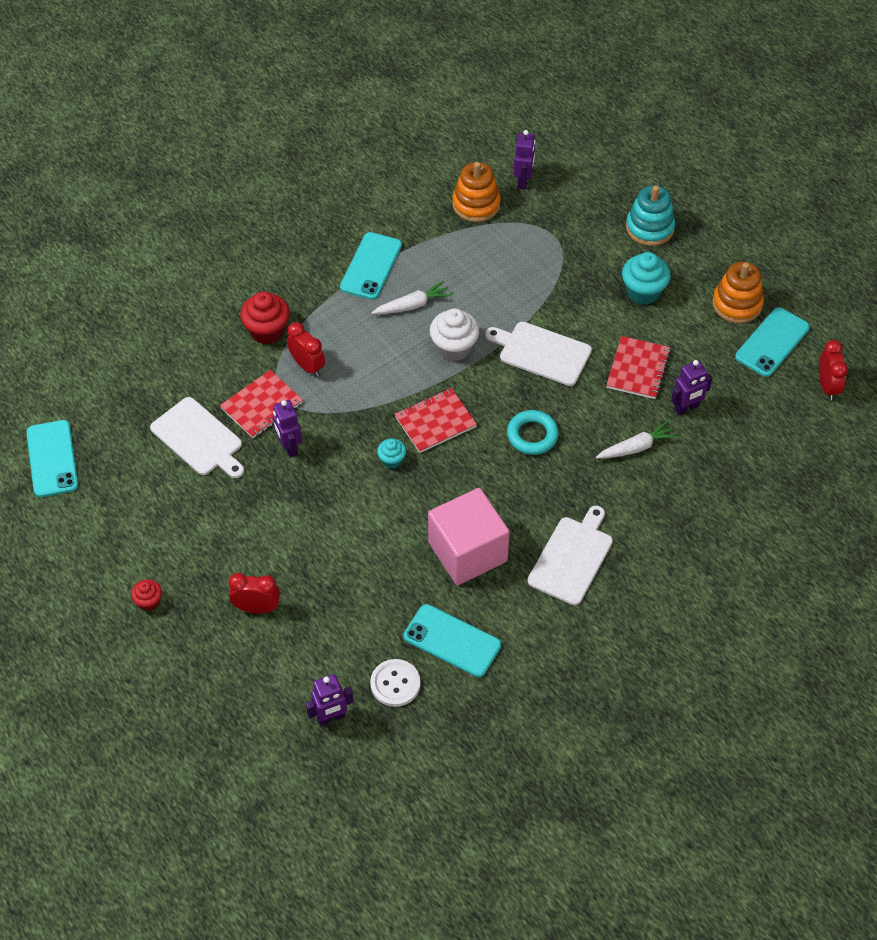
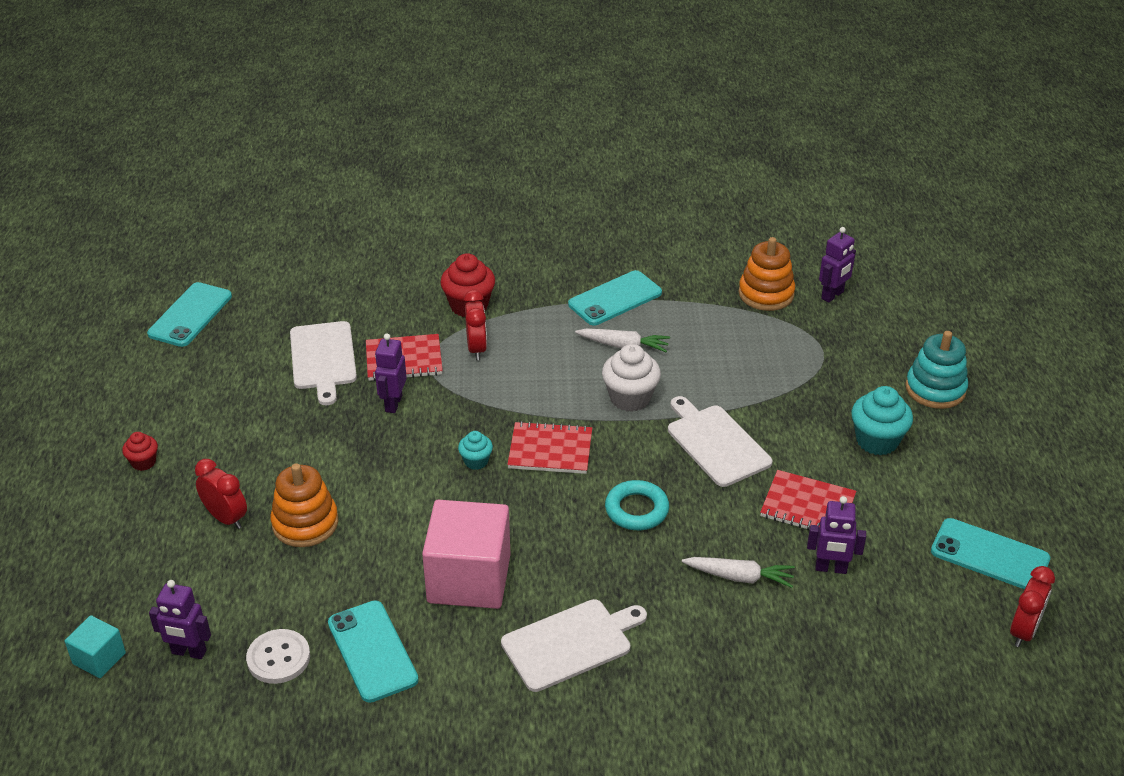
camera: 35 degrees right, 15 degrees down
(274, 760) = (99, 658): none -> turquoise cube
(638, 369) = (807, 506): red notebook -> red notebook turned 60 degrees clockwise
(737, 304) = (977, 500): orange stacking toy -> orange stacking toy (305, 523)
(772, 342) = (989, 555): turquoise phone -> turquoise phone turned 45 degrees clockwise

